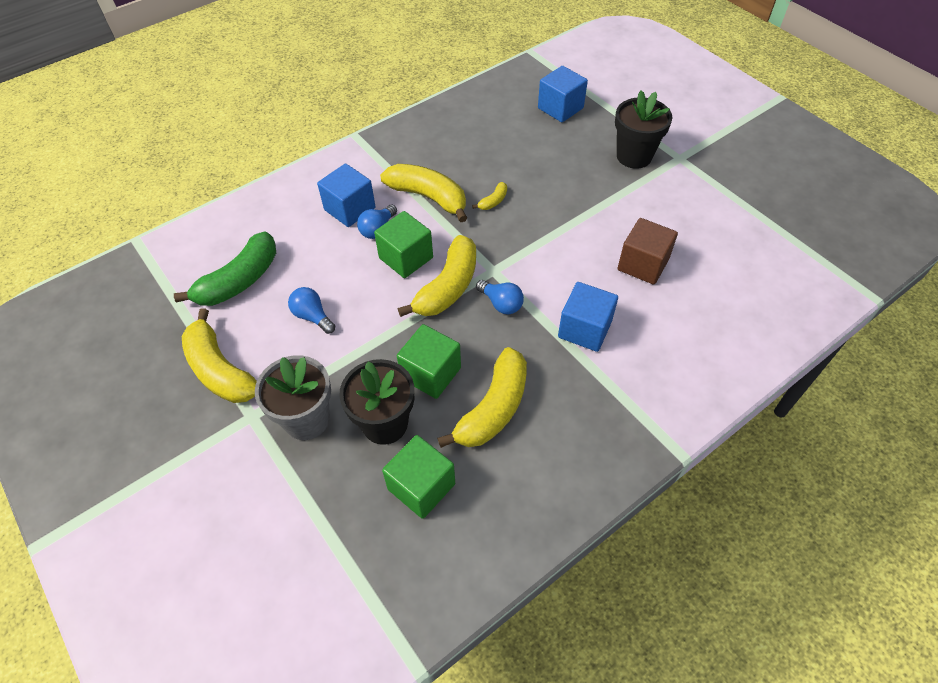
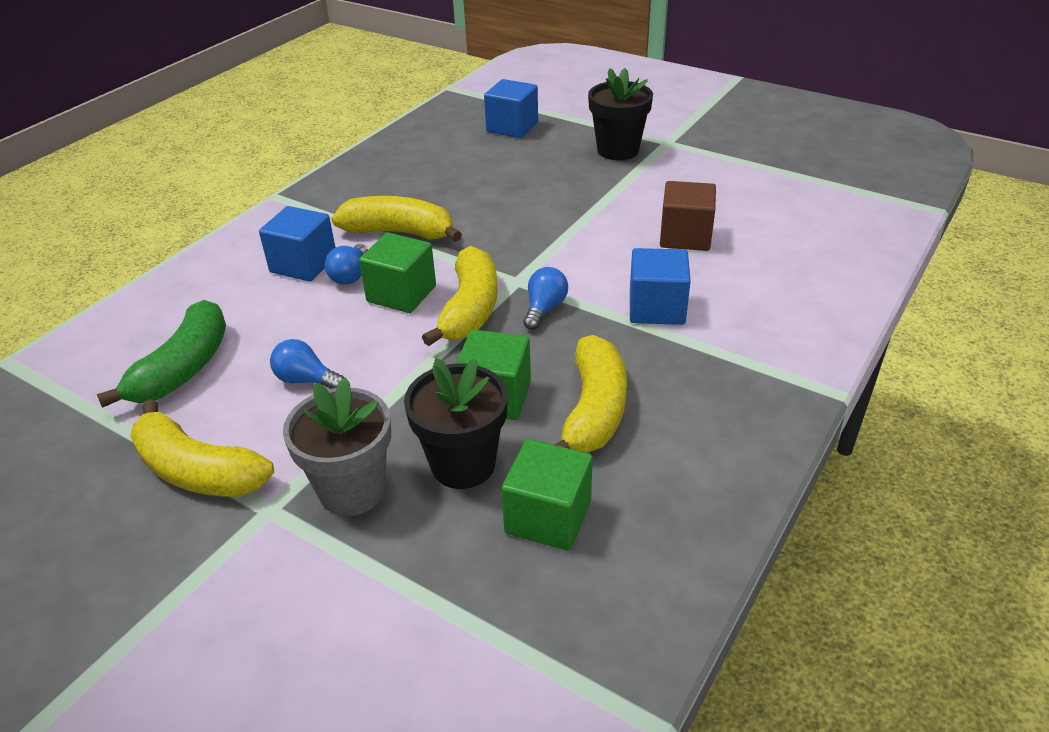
camera: 20 degrees left, 15 degrees down
(493, 201) = (481, 219): yellow banana -> none
(501, 303) = (544, 309): blue light bulb -> blue light bulb turned 90 degrees counterclockwise

